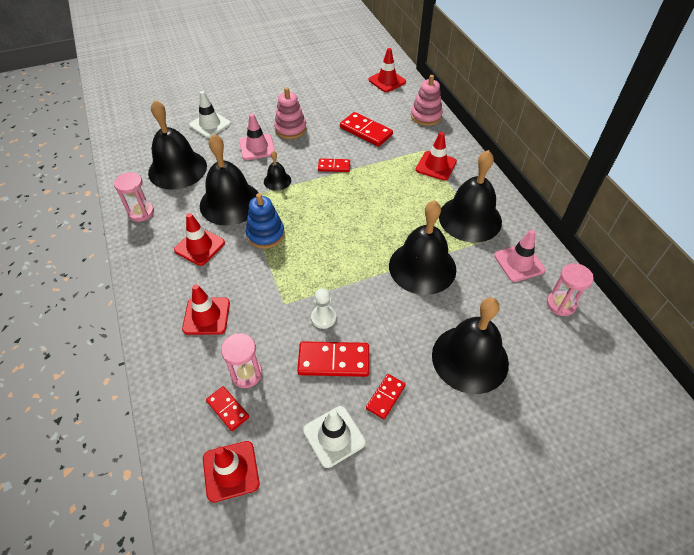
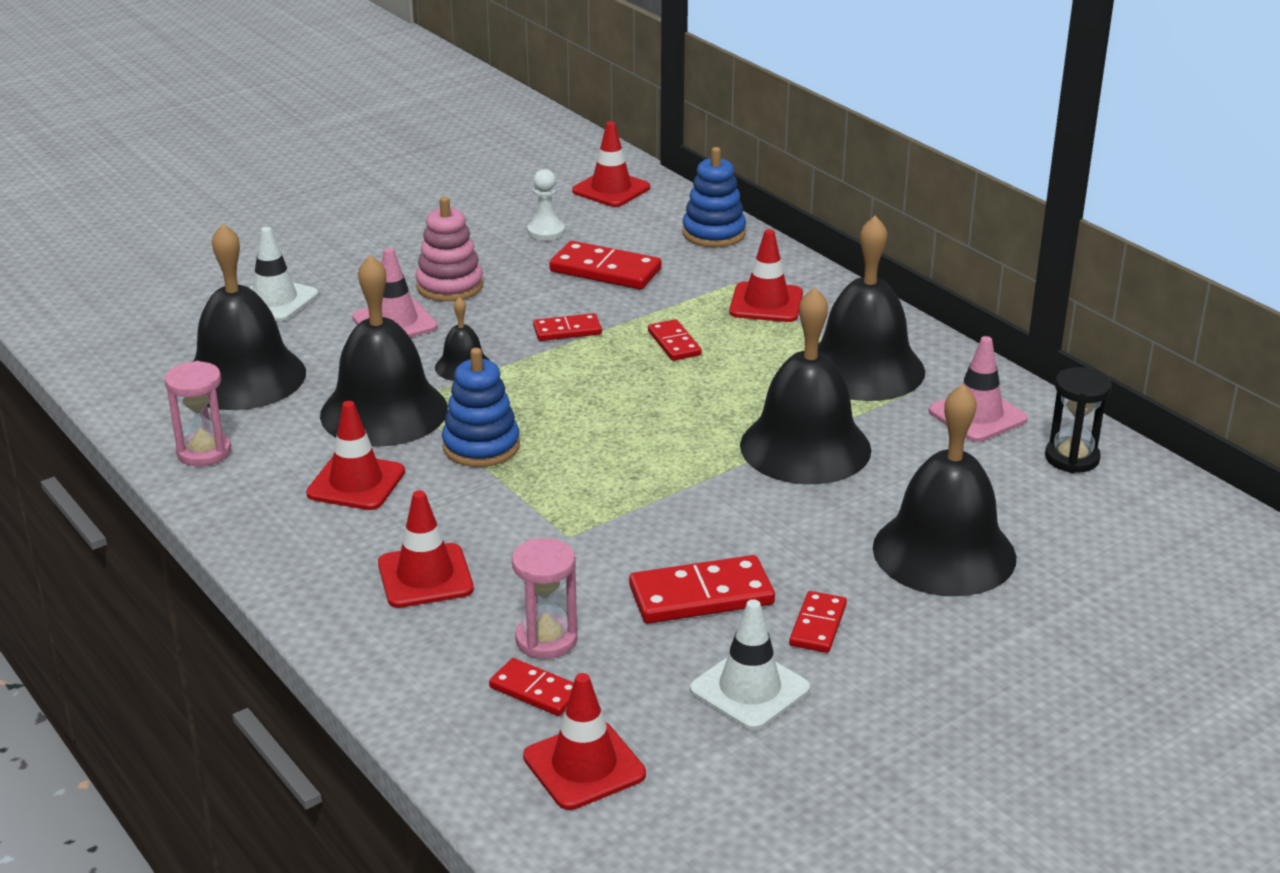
camera: 15 degrees left, 20 degrees down
(323, 317) = (653, 543): white pawn -> white pawn (546, 232)
(382, 184) = (674, 343): none -> red domino
(426, 116) = (714, 233): pink stacking toy -> blue stacking toy
(561, 304) = (1072, 458): pink hourglass -> black hourglass

